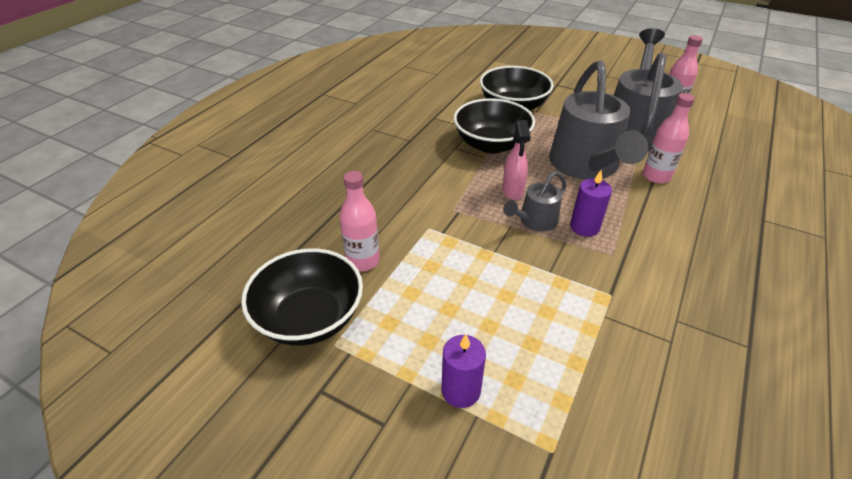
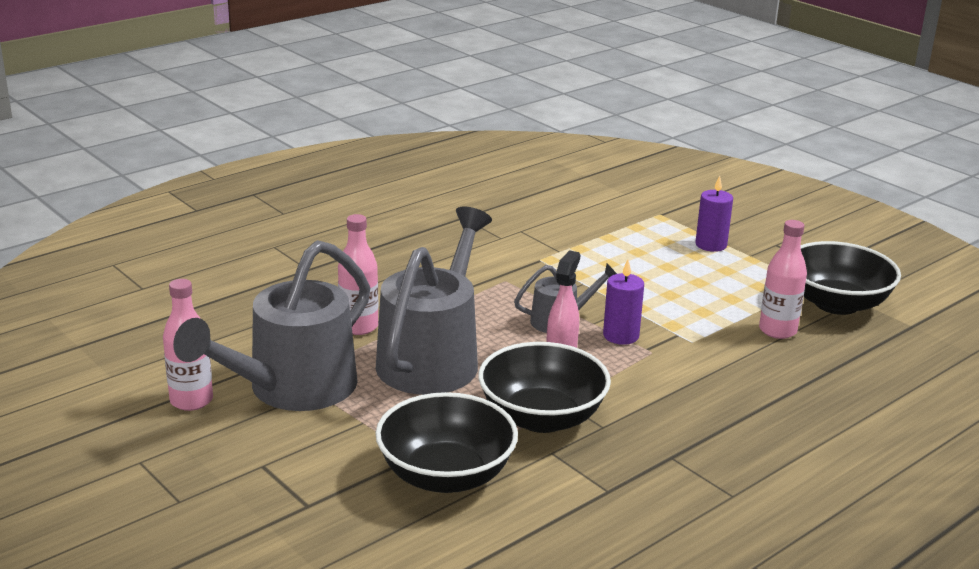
camera: 160 degrees left, 15 degrees down
(584, 227) = (509, 304): purple candle -> purple candle (621, 336)

